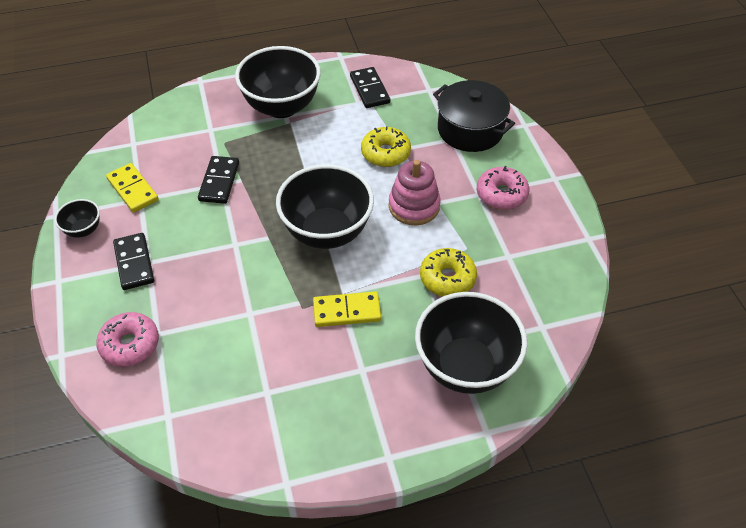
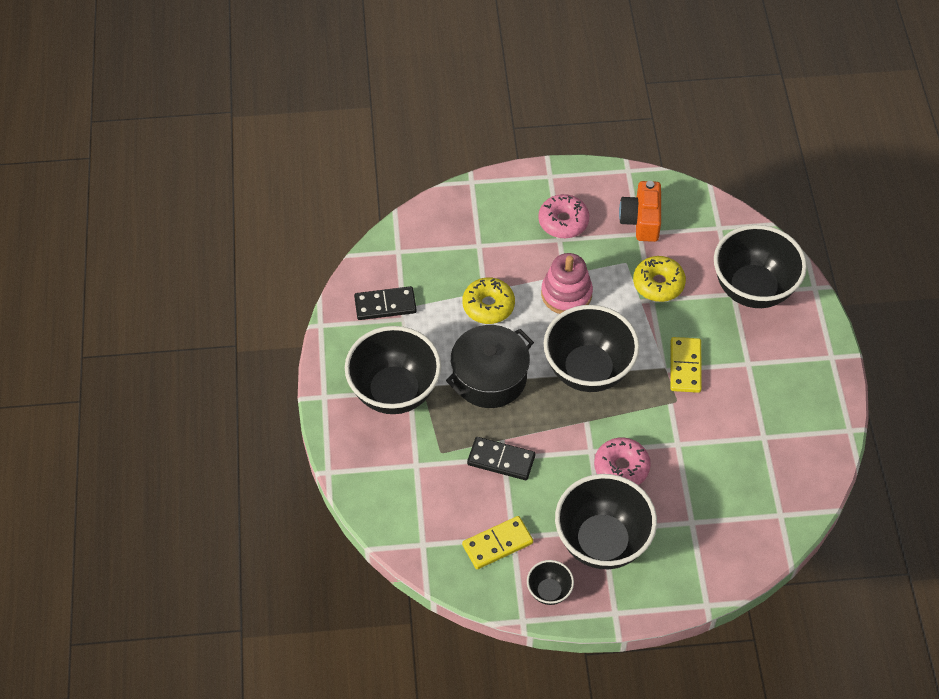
camera: 80 degrees left, 5 degrees up
(130, 344) = (702, 545): pink donut -> pink donut (621, 468)
(134, 263) = (602, 542): black domino -> black bowl
(470, 130) = (469, 227): black pot -> black pot (489, 377)
(526, 256) = (641, 220): none -> orange camera

